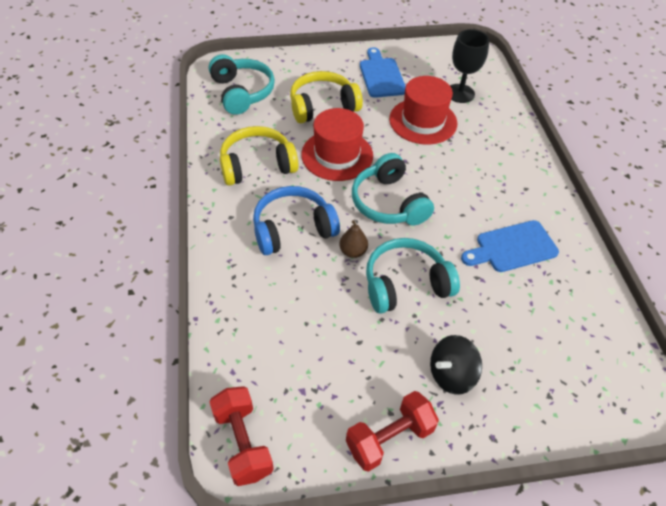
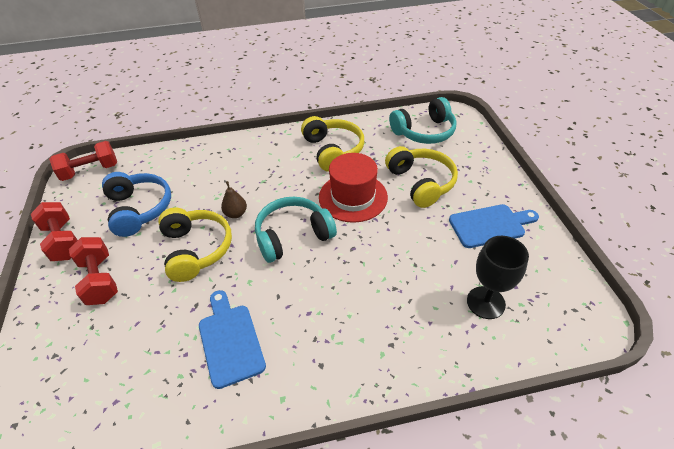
camera: 90 degrees right, 5 degrees down
(293, 229) = (262, 177): blue headphones -> blue headphones (139, 209)
(405, 284) = (196, 249): turquoise headphones -> yellow headphones
(423, 121) = (420, 263): red hat -> none
(451, 374) = (100, 280): black spinning top -> red dumbbell

